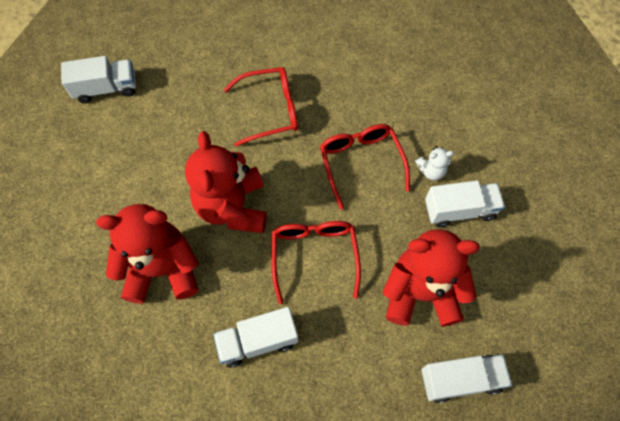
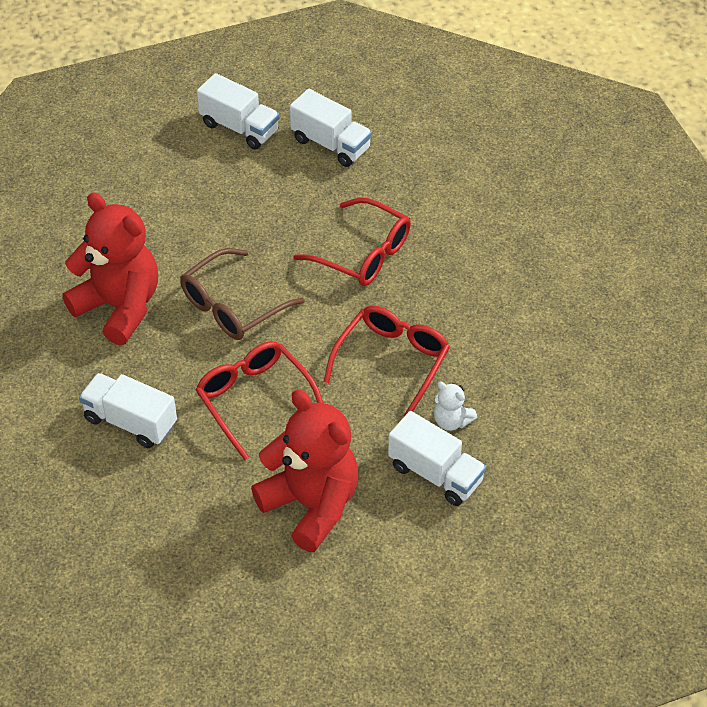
camera: 45 degrees right, 15 degrees down
(233, 207) = (233, 306): red teddy bear -> brown glasses
(314, 256) = (255, 400): red glasses -> red glasses turned 75 degrees counterclockwise
(460, 379) = (259, 596): white truck -> white truck (331, 144)

